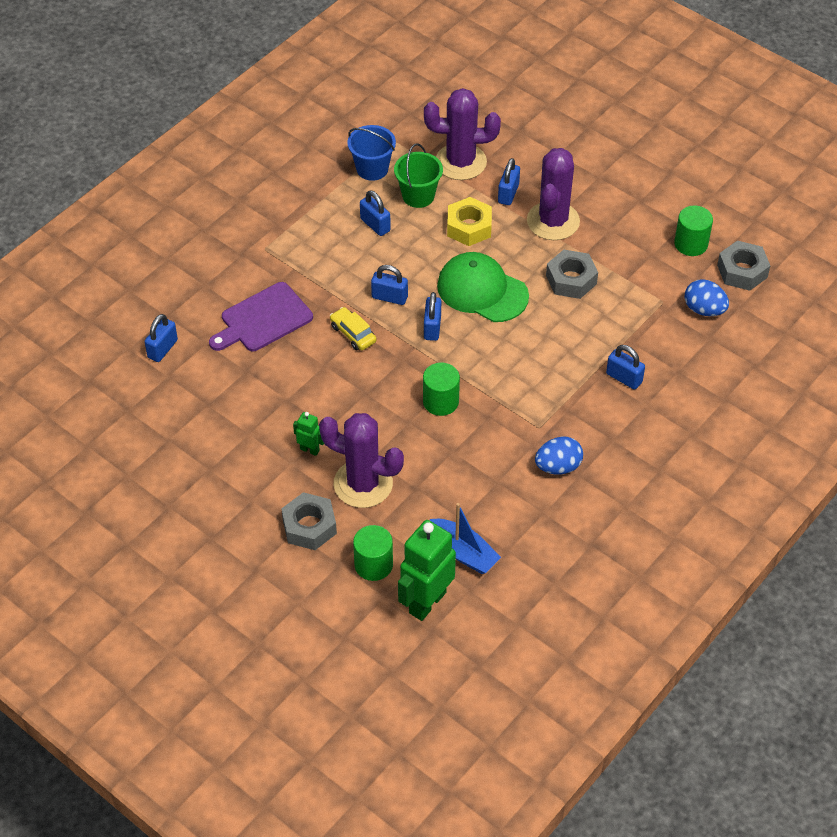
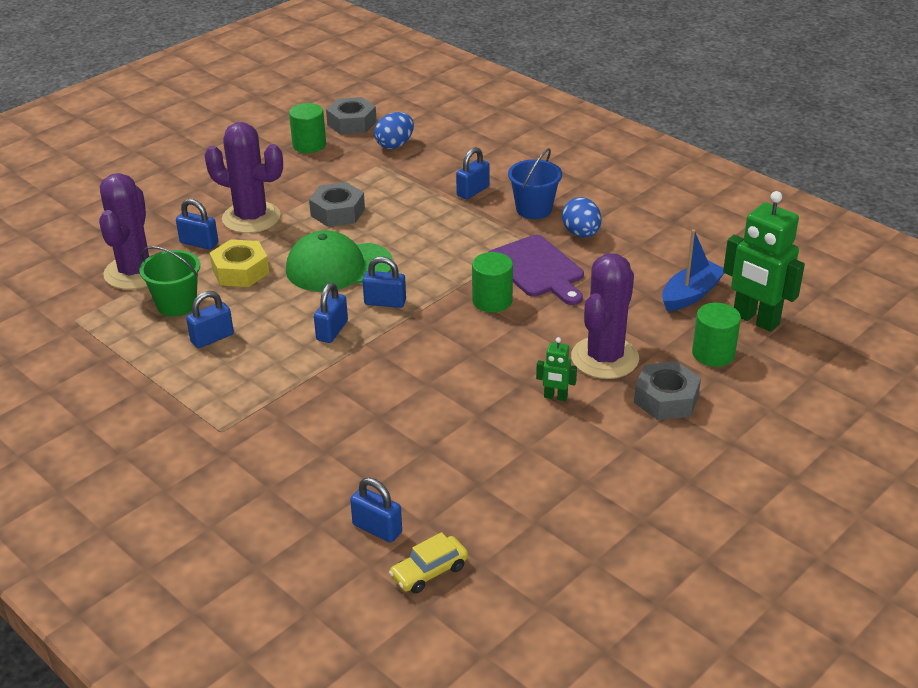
camera: 85 degrees left, 15 degrees down
(263, 319) = (344, 433): purple cutting board -> purple cutting board (538, 269)
(310, 450) = (555, 397): green robot -> green robot turned 105 degrees counterclockwise
(353, 334) = (383, 360): yellow car -> yellow car (429, 572)
(372, 169) = (116, 338): blue bucket -> blue bucket (534, 209)
(482, 290) = (338, 267): green cap -> green cap turned 45 degrees clockwise

